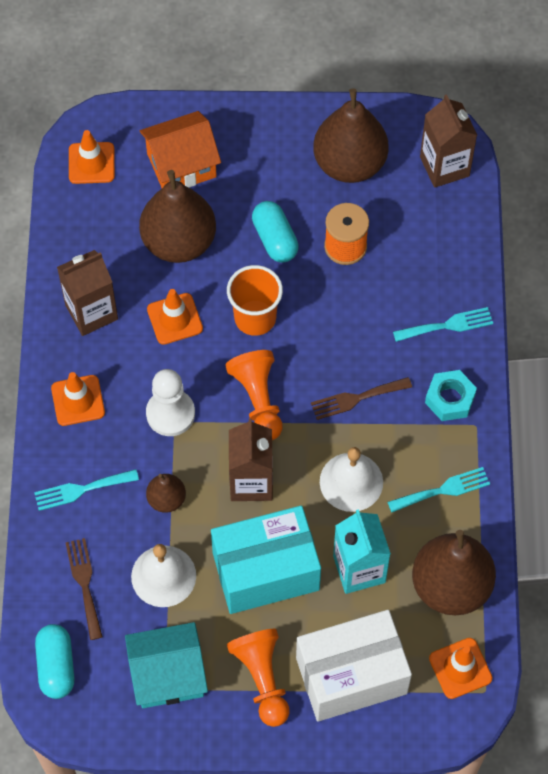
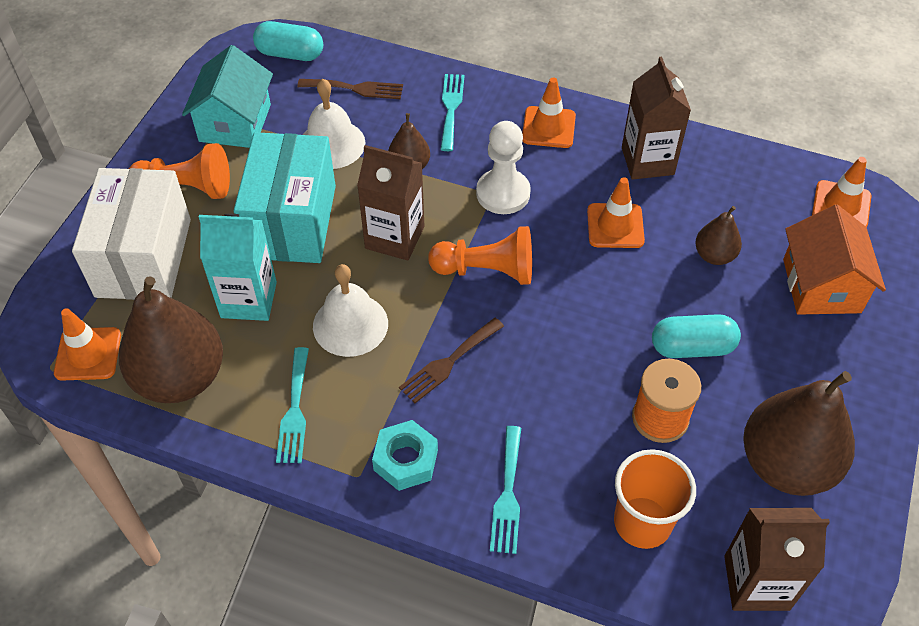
camera: 110 degrees right, 10 degrees down
(179, 242) = (714, 255): brown pear -> brown pear, size x0.49
(255, 318) = (591, 297): orange cup -> orange cup (642, 522)
(356, 398) = (449, 362): brown fork -> brown fork turned 135 degrees counterclockwise

